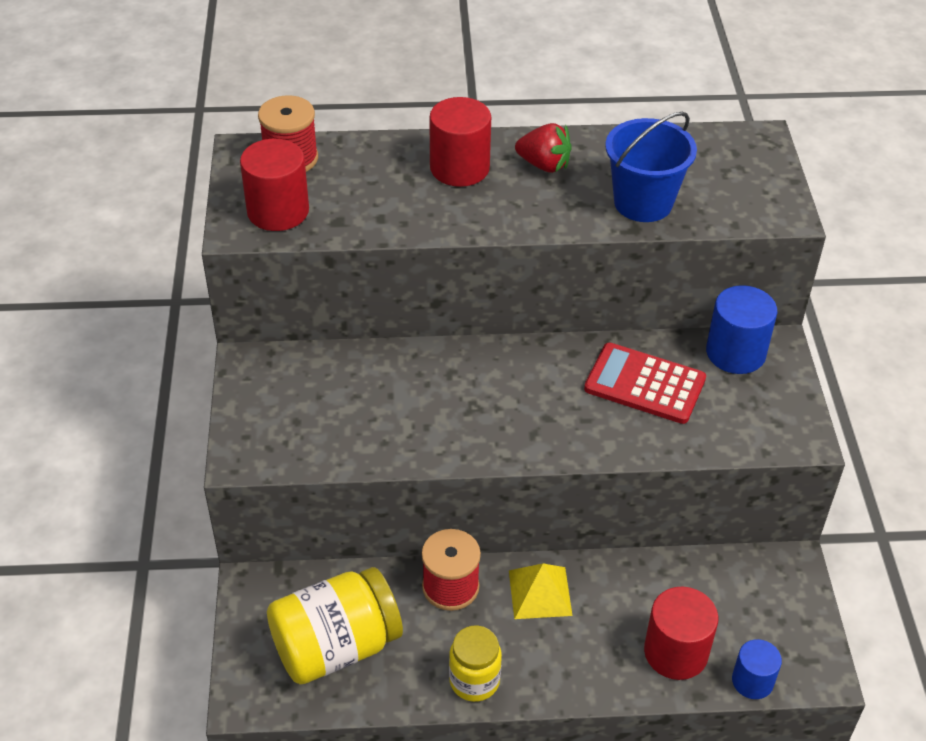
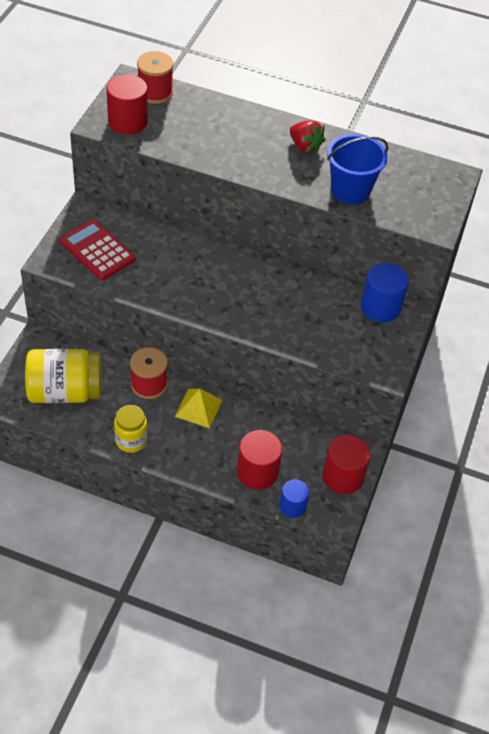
camera: 20 degrees right, 5 degrees up
(459, 168) = (252, 131): red cylinder -> red cylinder (343, 477)
(645, 384) = (310, 305): red calculator -> red calculator (97, 250)

